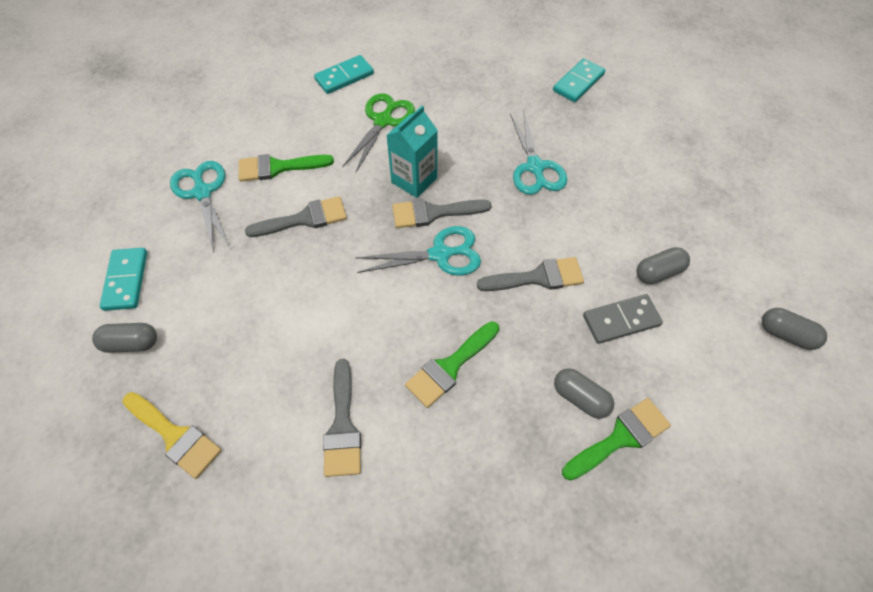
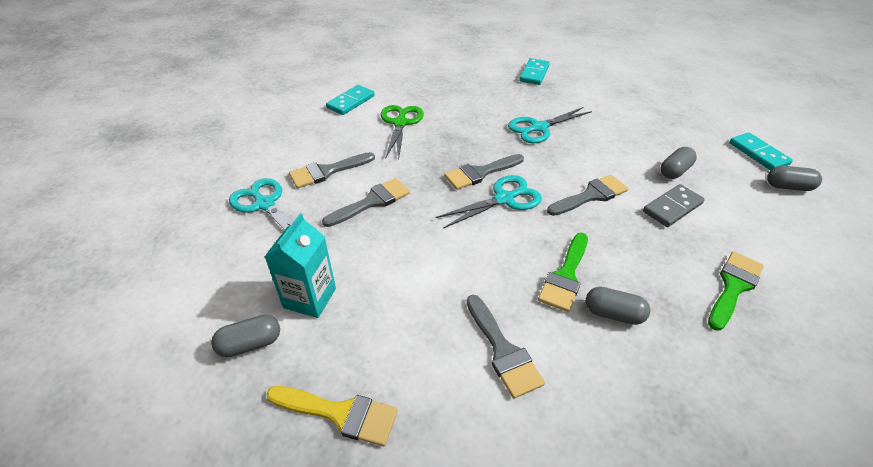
camera: 20 degrees left, 15 degrees down
(126, 280) = (219, 291): turquoise domino -> turquoise domino (758, 154)
(278, 167) = (327, 171): green brush -> grey brush
(414, 180) = (450, 155): turquoise carton -> turquoise carton (310, 298)
(535, 167) = (539, 128): turquoise scissors -> turquoise scissors turned 90 degrees clockwise
(580, 398) = (683, 268): grey capsule -> grey capsule (613, 314)

